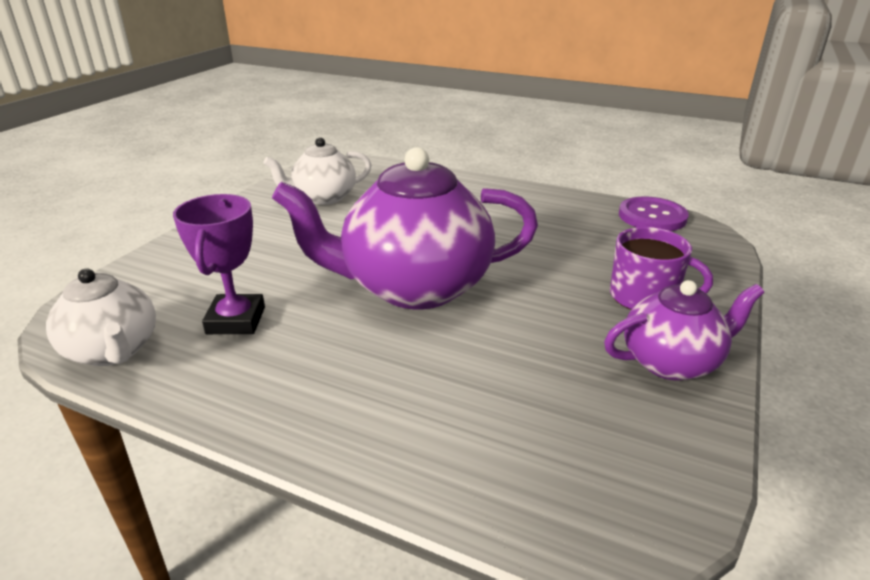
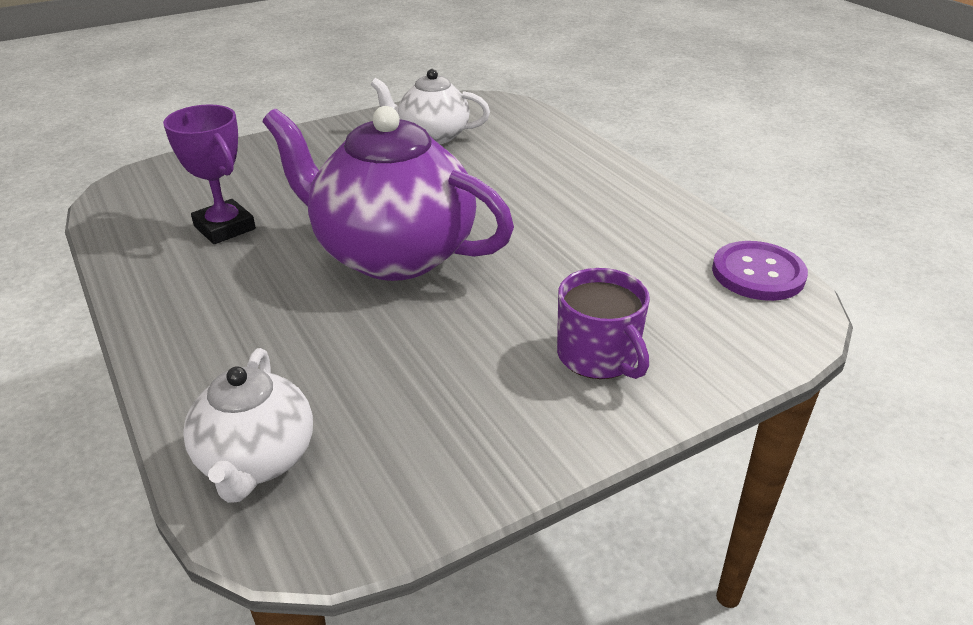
camera: 35 degrees right, 5 degrees up
(113, 351) = (125, 219): white teapot -> white teapot (256, 461)
(236, 320) = (224, 228): purple trophy -> purple trophy turned 75 degrees counterclockwise
(671, 362) = (522, 428): purple teapot -> none

